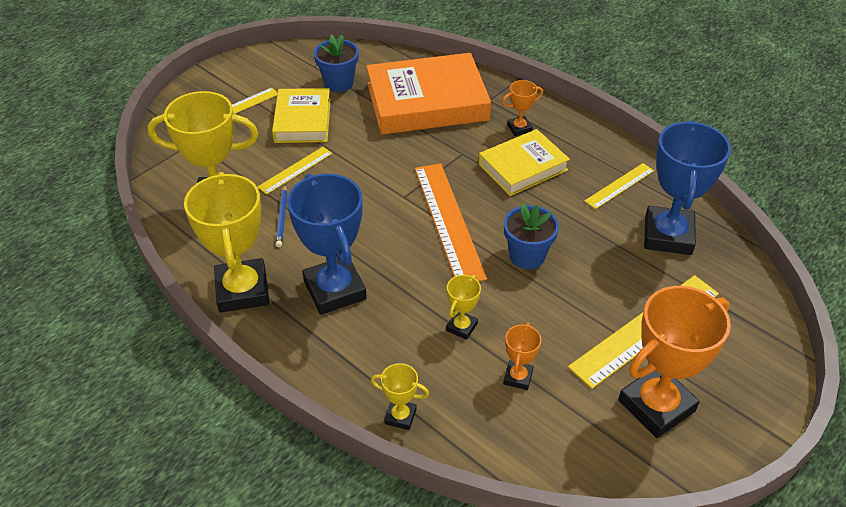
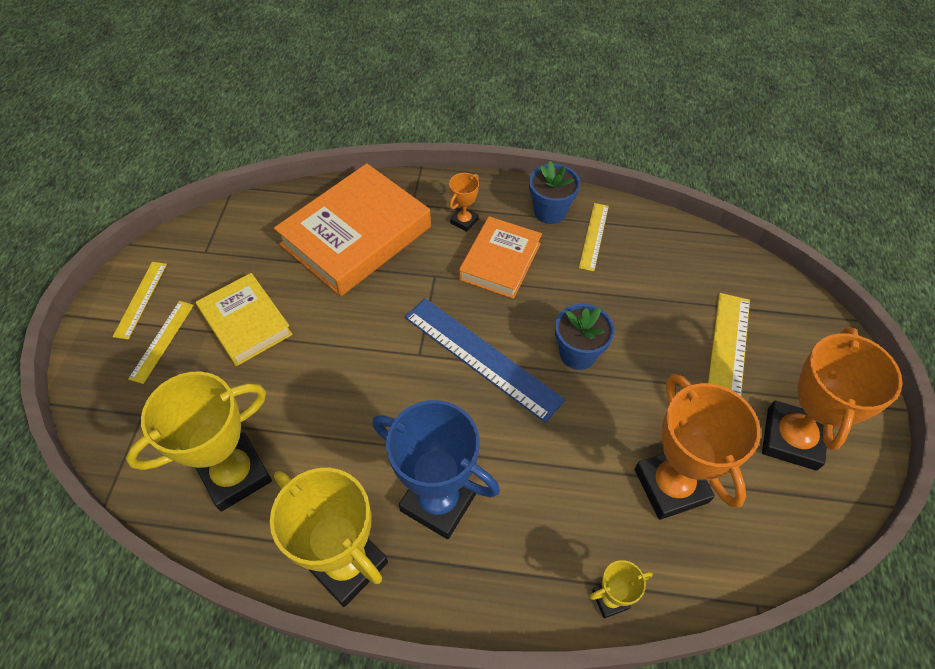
camera: 35 degrees left, 10 degrees up
(282, 217) = (317, 450): blue pencil -> none
(295, 170) = (286, 386): yellow ruler -> yellow ruler (141, 299)
(338, 83) = (249, 259): blue flower pot -> blue flower pot (550, 211)
(448, 221) = (481, 358): orange ruler -> blue ruler
(461, 327) = (584, 465): yellow trophy -> none
(518, 377) = (671, 486): orange trophy -> orange trophy, size x2.15
(522, 167) = (500, 261): yellow book -> orange book
(668, 235) = (669, 265): blue trophy -> none

